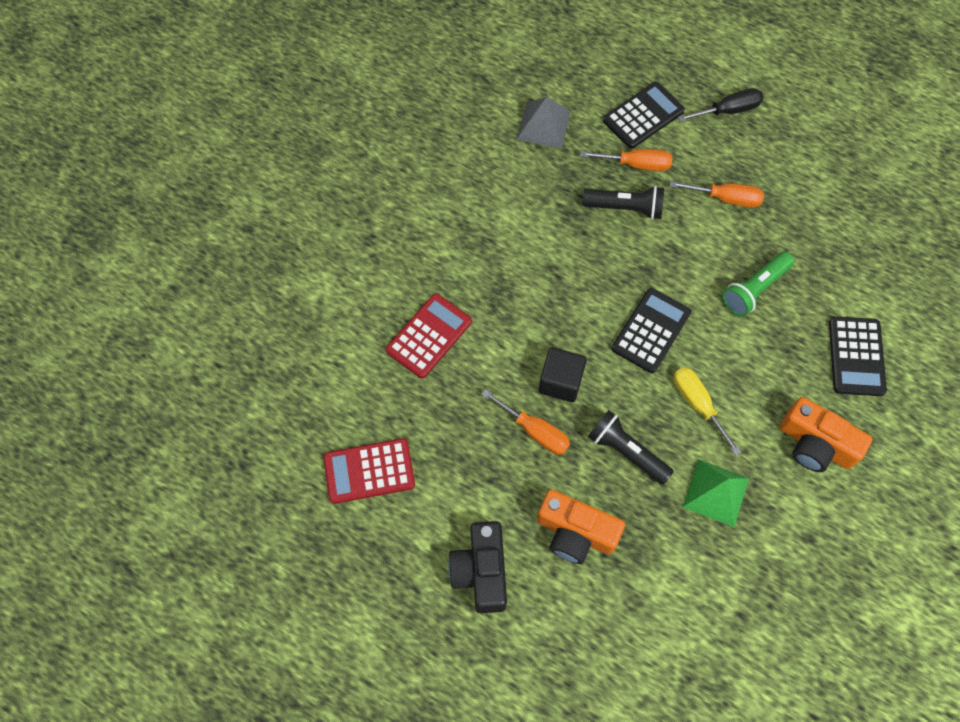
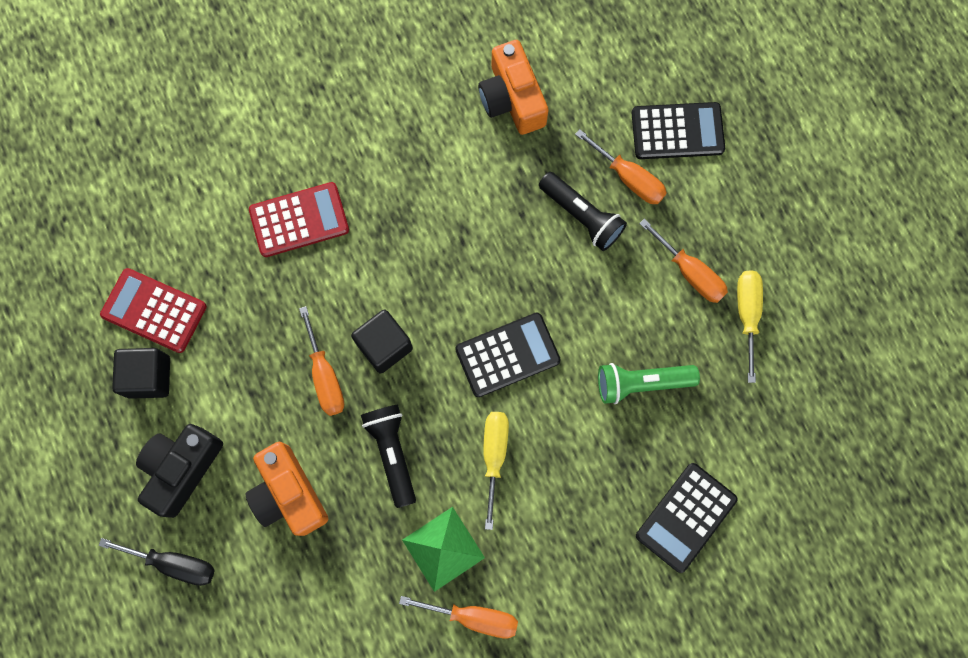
camera: 35 degrees right, 10 degrees up
(403, 522) = (149, 377): none -> black cube
(543, 125) = (569, 77): grey pyramid -> none
(728, 110) = (770, 182): black screwdriver -> black screwdriver (174, 563)
(775, 524) = (473, 616): none -> orange screwdriver
(784, 201) = (747, 314): none -> yellow screwdriver
(815, 444) = (574, 571): orange camera -> orange camera (512, 99)

